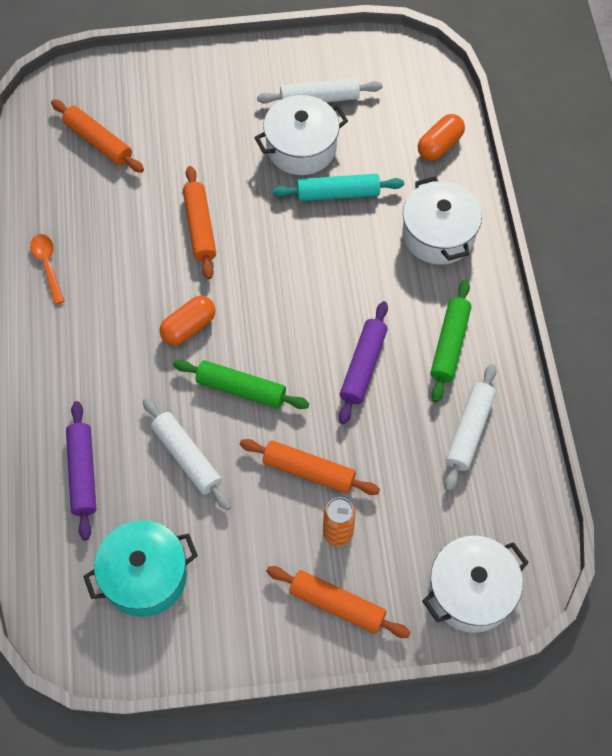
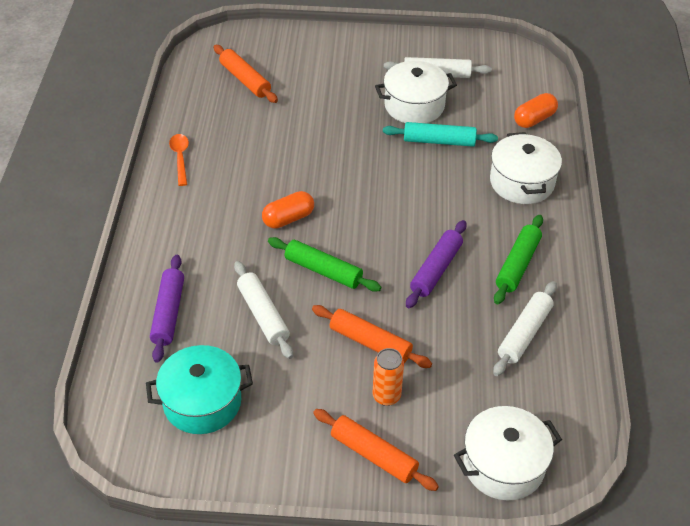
camera: 10 degrees right, 15 degrees down
(200, 227) = (315, 149): orange rolling pin -> none

